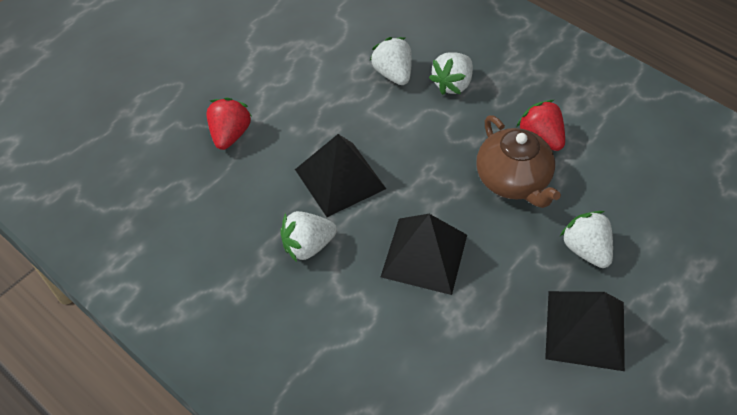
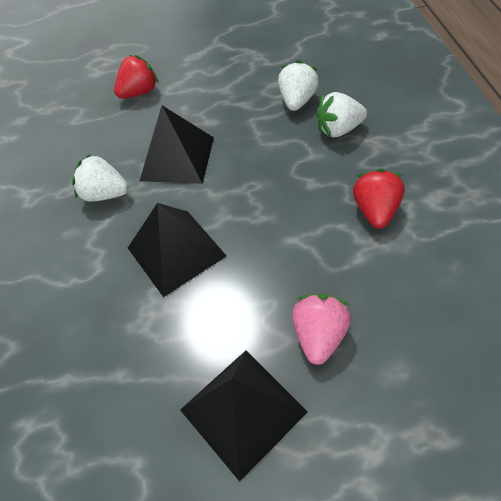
camera: 45 degrees right, 0 degrees up
(512, 180) = (312, 233): brown teapot -> none
(585, 249) = (319, 335): white strawberry -> pink strawberry

